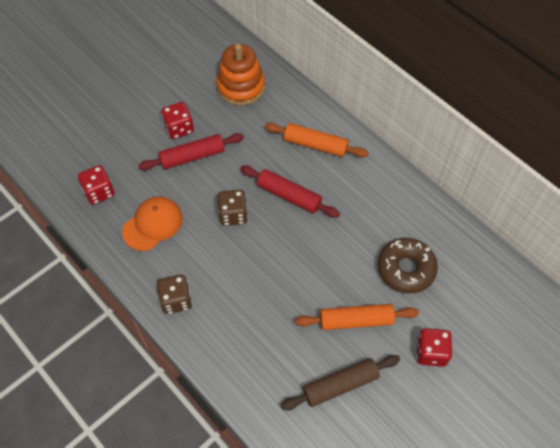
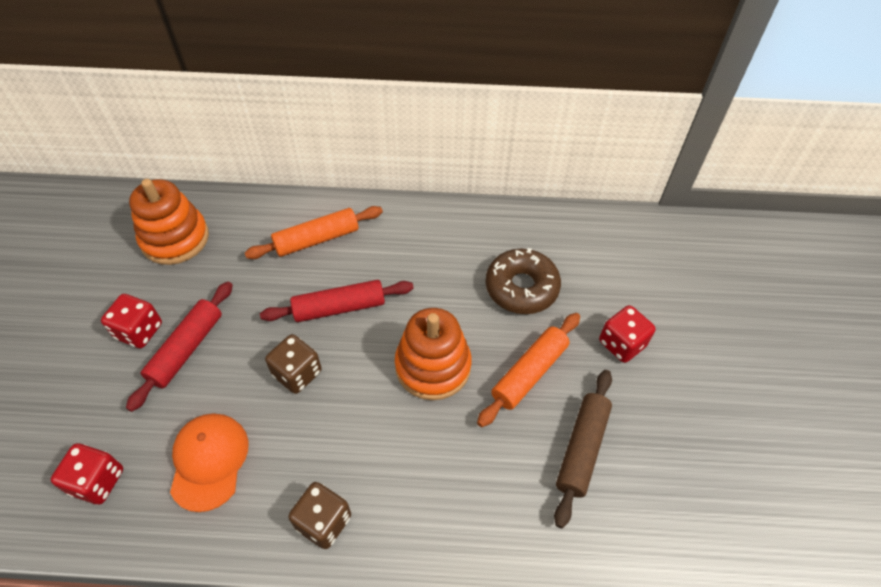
camera: 45 degrees left, 5 degrees down
(306, 270) = (433, 366): none -> orange stacking toy

